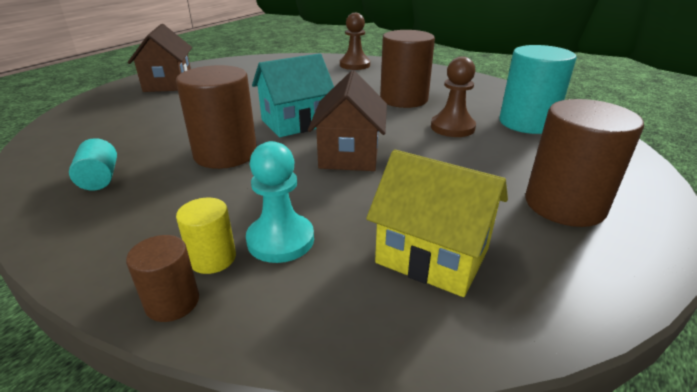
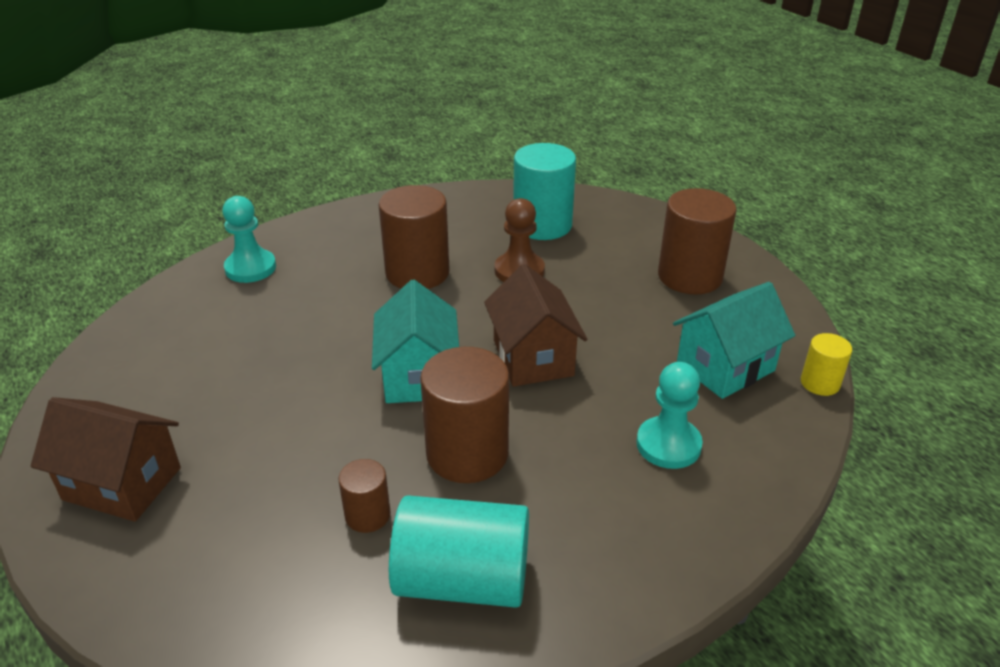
camera: 65 degrees left, 5 degrees up
(100, 179) = (462, 580): turquoise cylinder -> turquoise cylinder, size x1.96
(172, 302) = (729, 526): brown cylinder -> brown cylinder (367, 515)
(212, 258) = (678, 494): yellow cylinder -> yellow cylinder (820, 383)
(349, 154) = (533, 358): brown house -> brown house turned 45 degrees clockwise
(354, 65) = (250, 268): brown pawn -> turquoise pawn
(432, 256) = (725, 367): yellow house -> turquoise house

